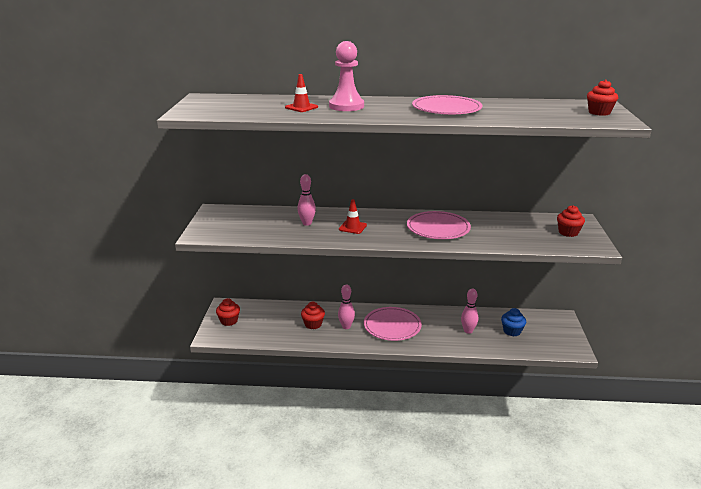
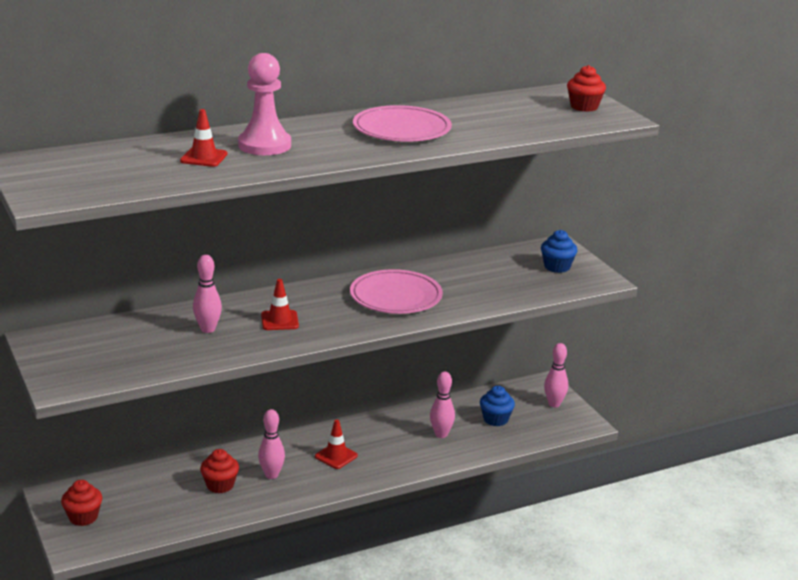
camera: 30 degrees left, 0 degrees up
(392, 326) = (336, 456): pink plate -> red traffic cone
(560, 332) = (554, 404): none -> pink bowling pin
(568, 232) = (557, 267): red cupcake -> blue cupcake

